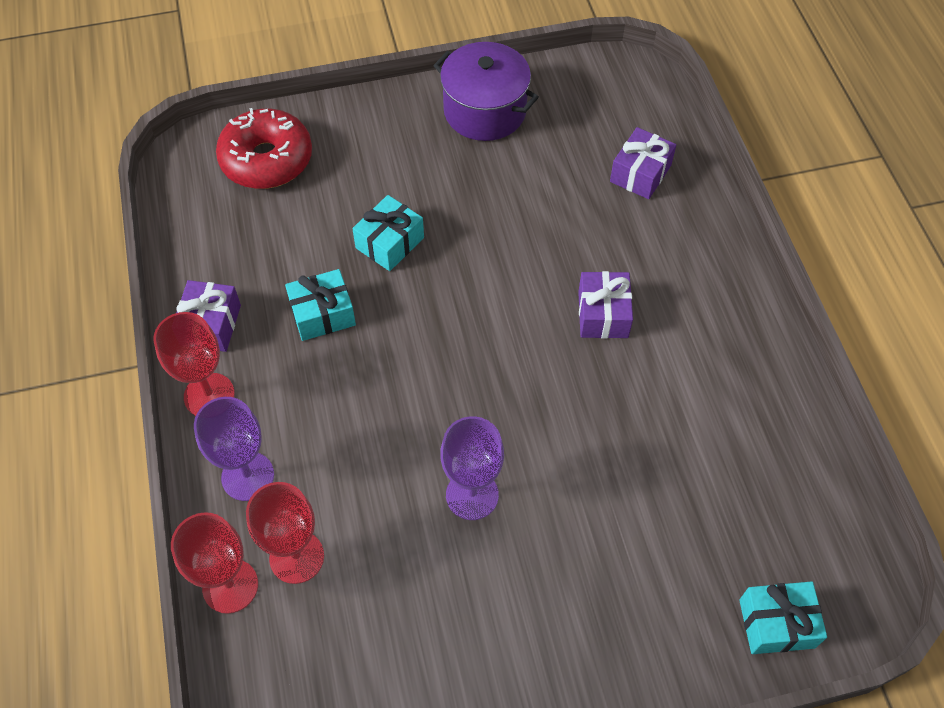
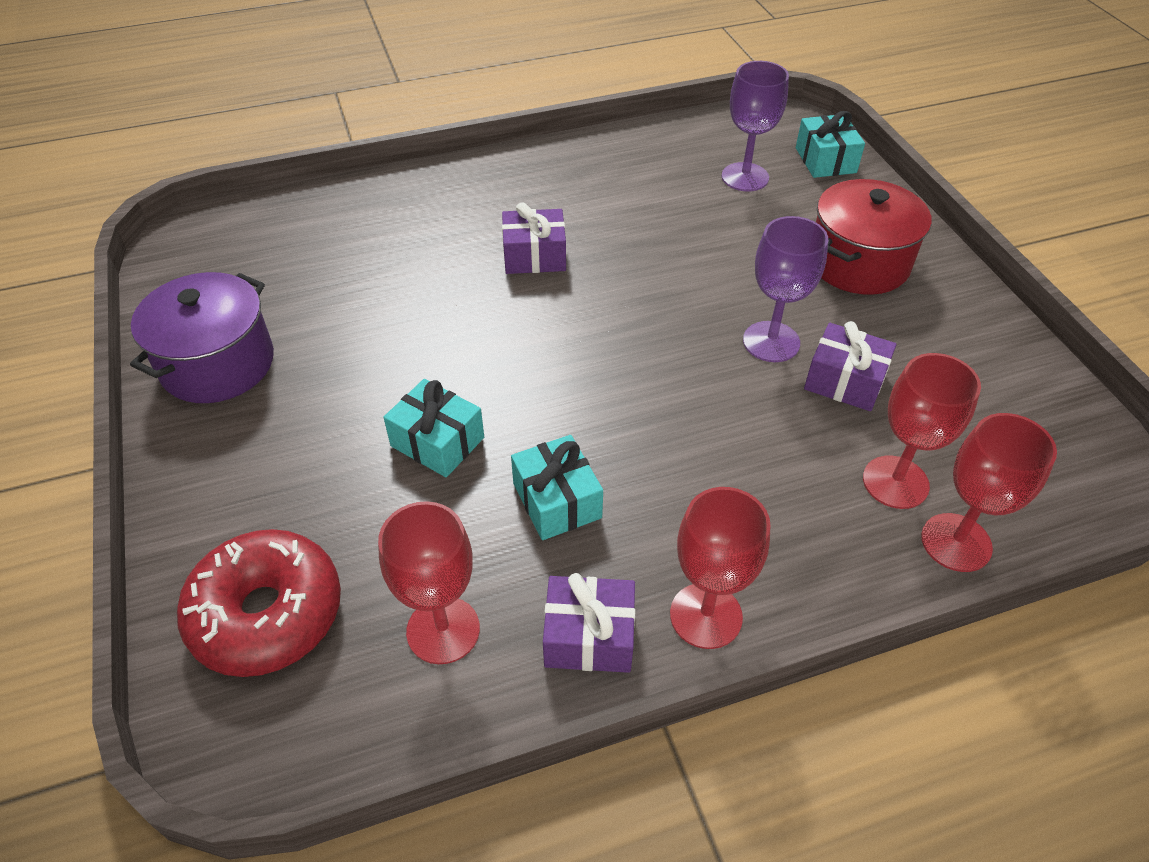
camera: 95 degrees left, 10 degrees down
(234, 247) = (443, 630): none -> red goblet
(248, 476) = (811, 548): purple goblet -> purple goblet (745, 177)
(583, 608) = (858, 263): none -> red pot
(640, 173) = (343, 232): purple gift -> purple gift (844, 381)

